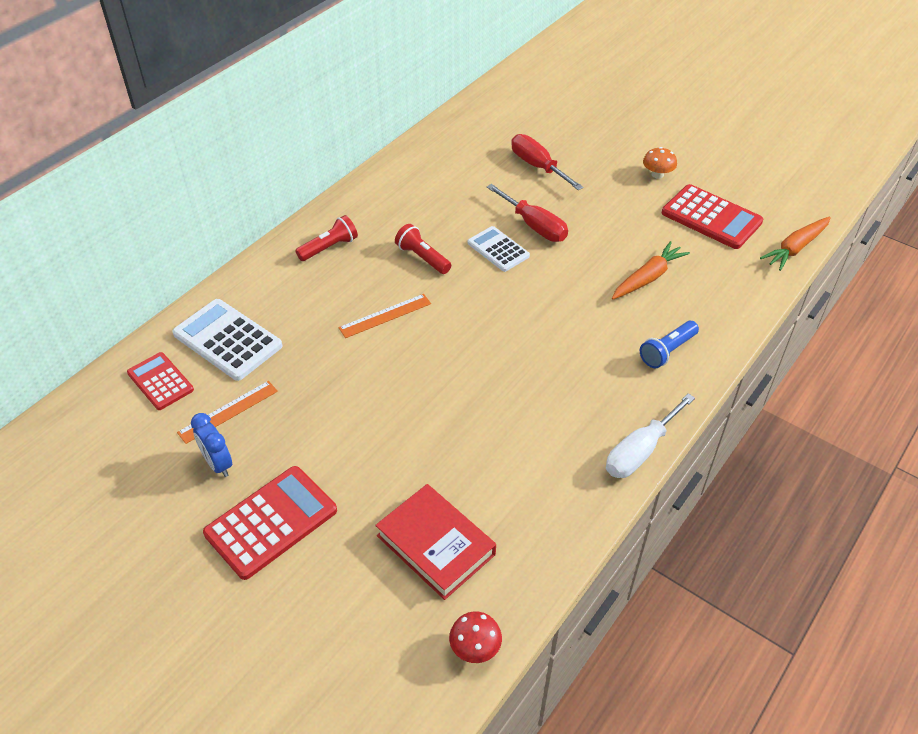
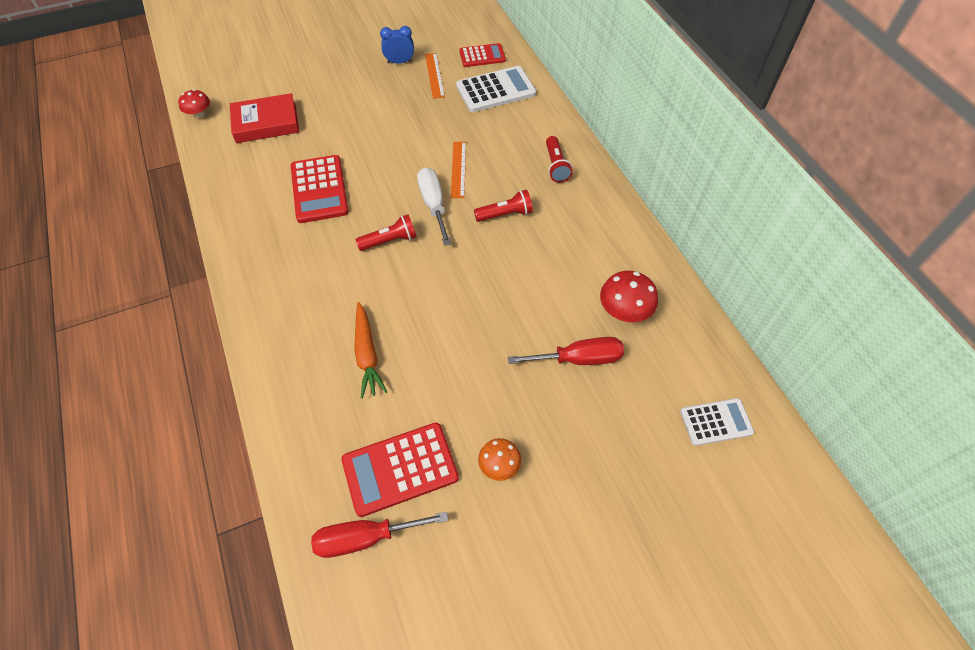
camera: 120 degrees right, 10 degrees up
(271, 522) = (343, 70): red calculator -> red calculator (319, 189)
(472, 158) = (624, 311): none -> red mushroom
(498, 249) = (480, 266): white calculator -> white calculator (716, 422)
(521, 322) = (390, 240): none -> red flashlight
(534, 226) = (492, 307): red screwdriver -> red screwdriver (365, 538)
(640, 451) = (227, 244): white screwdriver -> white screwdriver (433, 205)
(667, 351) = (285, 315): blue flashlight -> none
(795, 248) = (301, 518): orange carrot -> none

